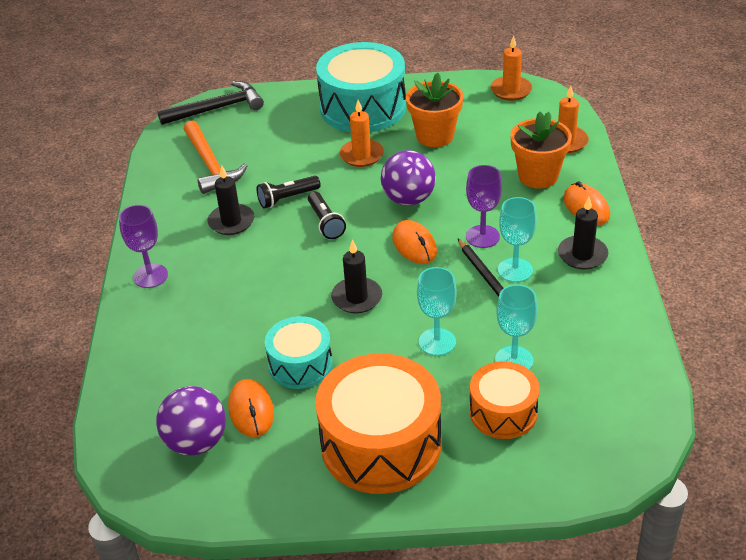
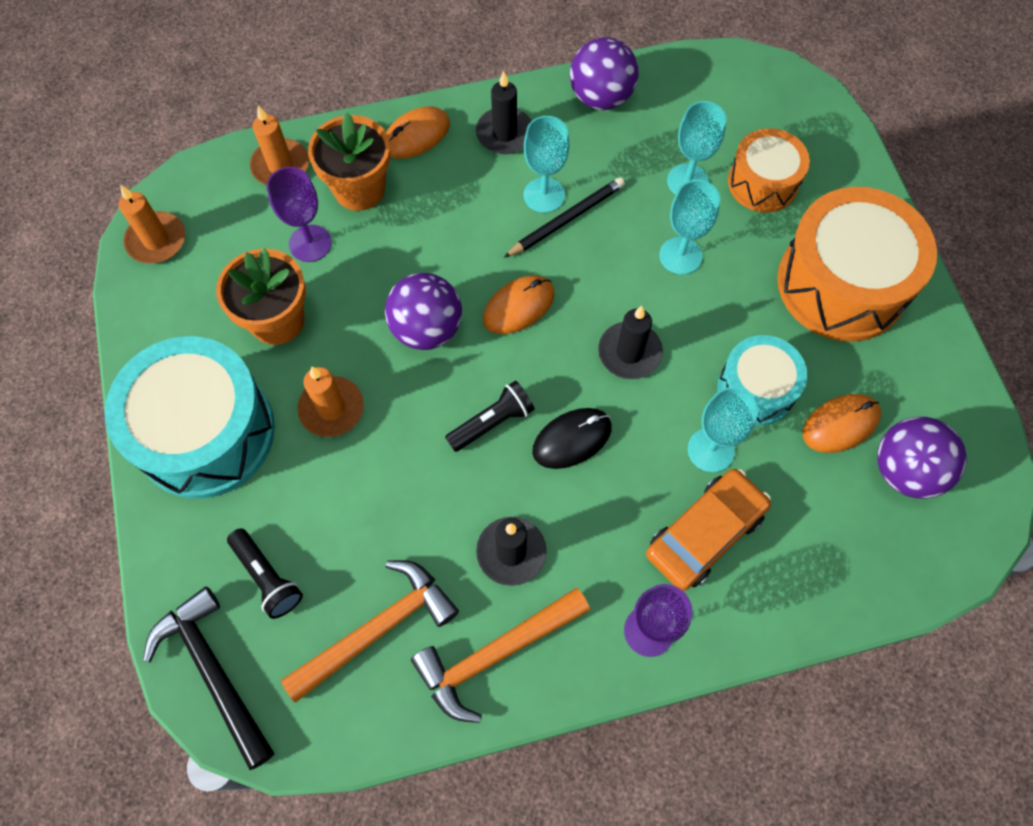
camera: 105 degrees left, 25 degrees up
(172, 209) = (495, 654): none -> orange hammer
(201, 314) = (705, 533): none -> orange car
(261, 329) = (710, 450): none -> turquoise goblet
(287, 198) = (446, 487): black flashlight -> black flashlight (267, 577)
(298, 258) = (572, 439): none -> black mouse
(482, 236) = (489, 235): purple goblet -> purple goblet (310, 243)
(617, 318) = (601, 97): none -> purple ball

